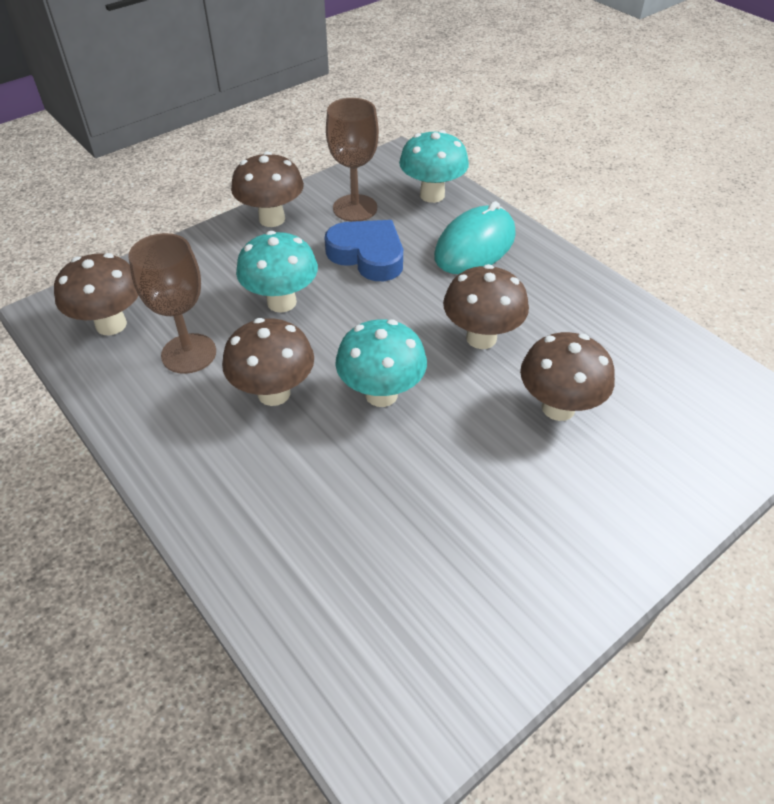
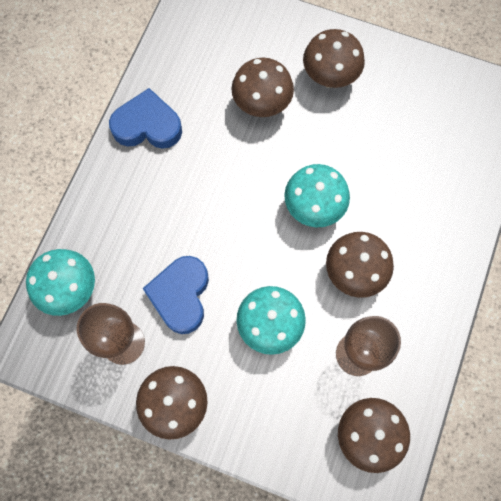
camera: 120 degrees left, 25 degrees up
(475, 246) = (125, 223): turquoise mouse -> none
(481, 338) = (226, 173): brown mushroom -> brown mushroom (329, 77)
(585, 299) = (147, 125): none -> blue heart

